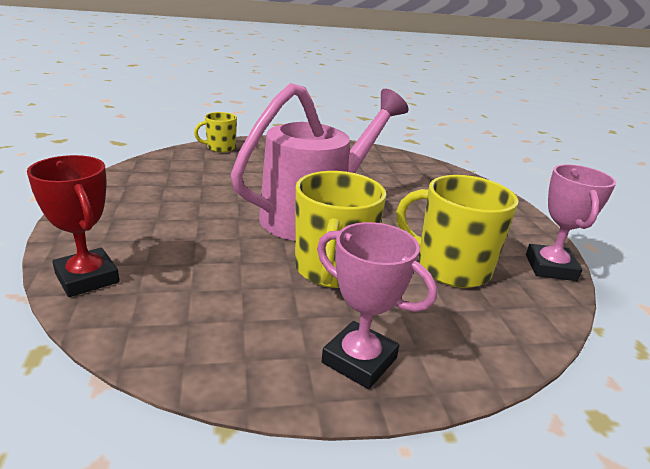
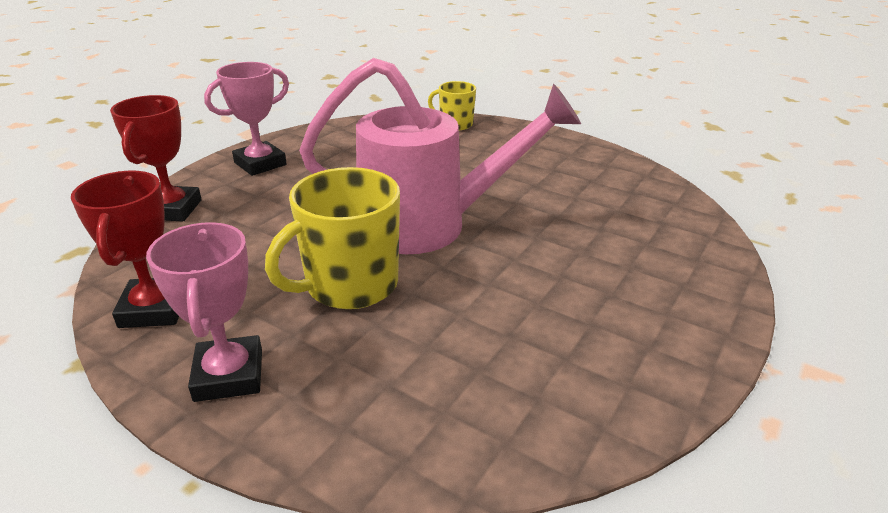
camera: 45 degrees right, 5 degrees up
(221, 353) = (154, 309): none -> red trophy
(451, 268) = (478, 344): yellow mug -> none
(550, 267) = (620, 413): pink trophy -> pink trophy (260, 164)

